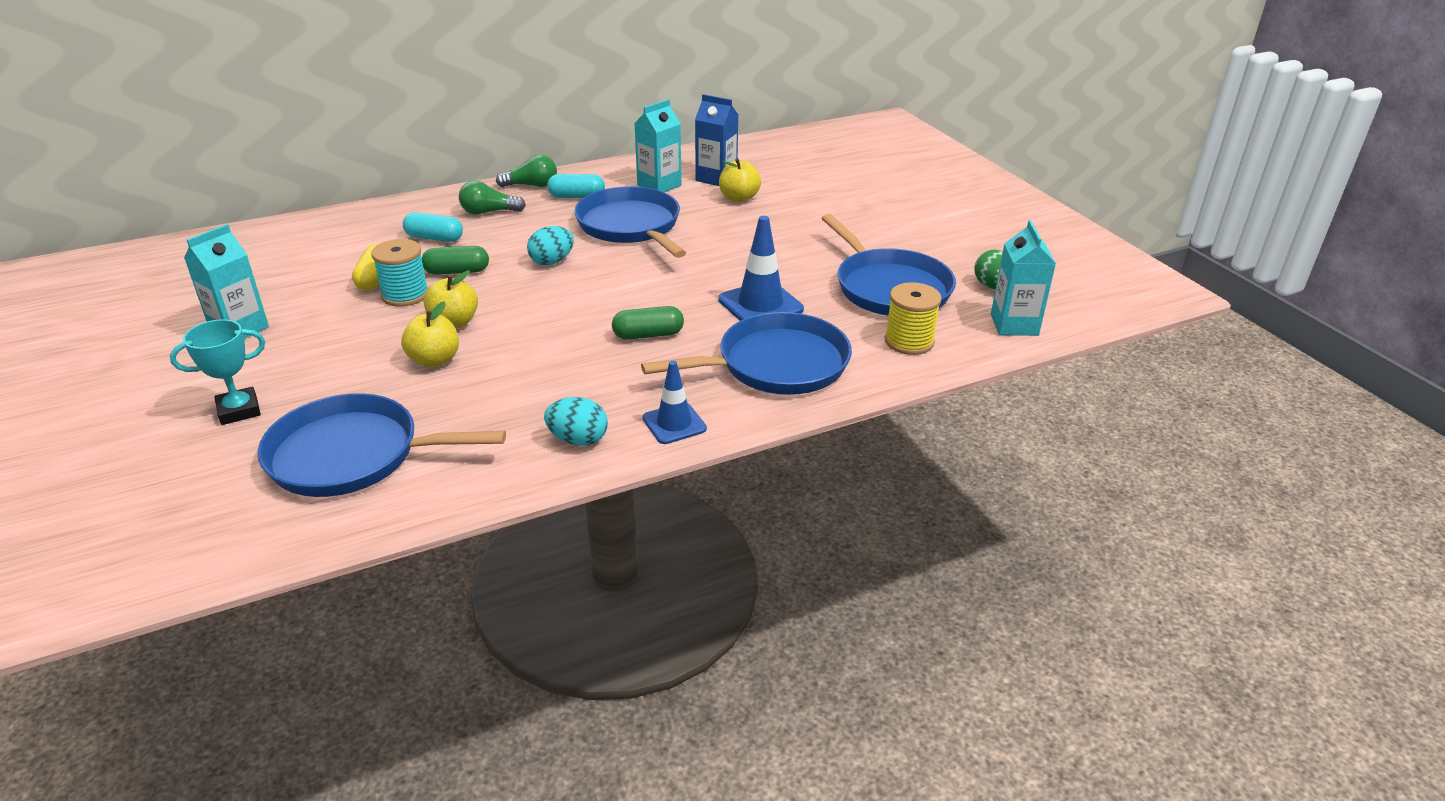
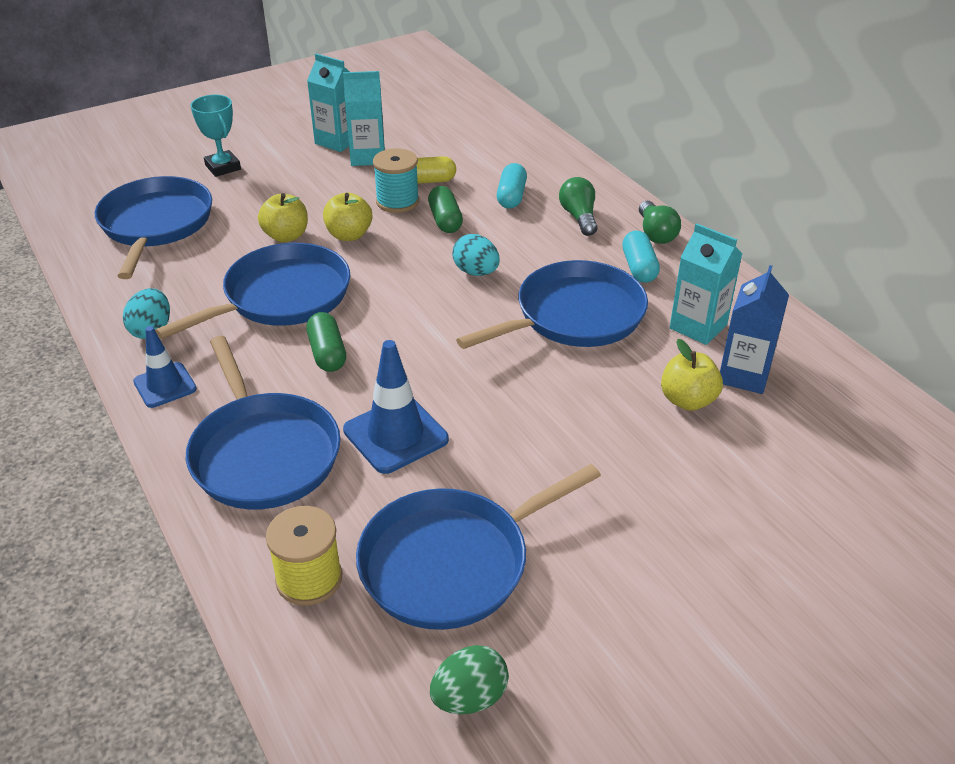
camera: 85 degrees right, 5 degrees up
(549, 360) = (282, 296): none -> blue pan
(1014, 325) = (354, 713): turquoise carton -> turquoise carton (368, 157)

